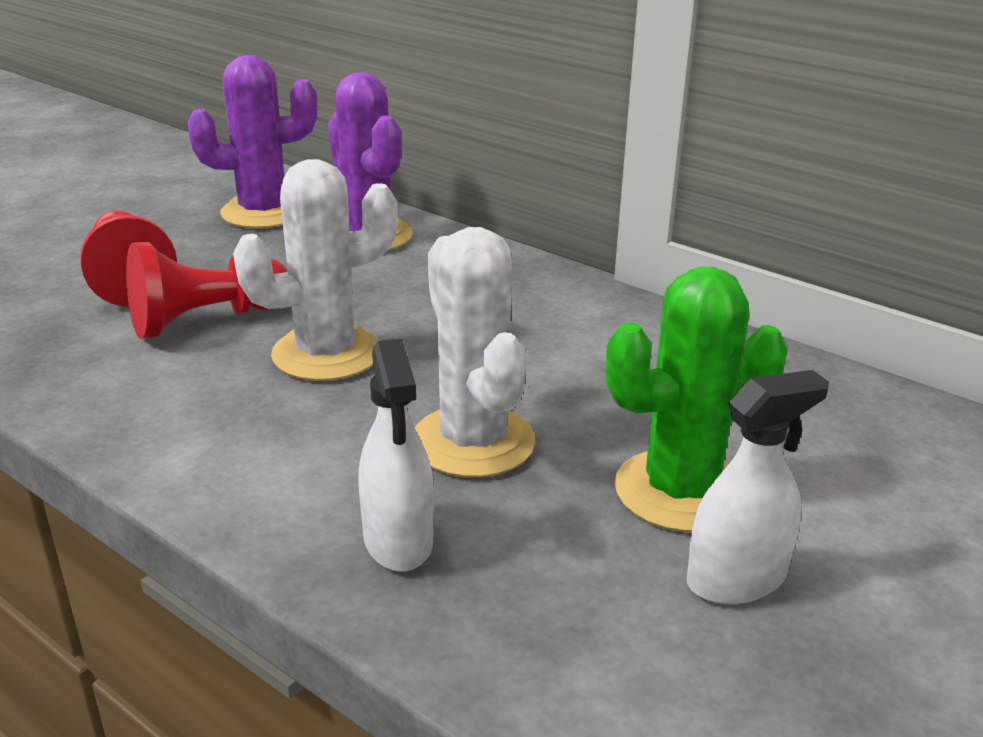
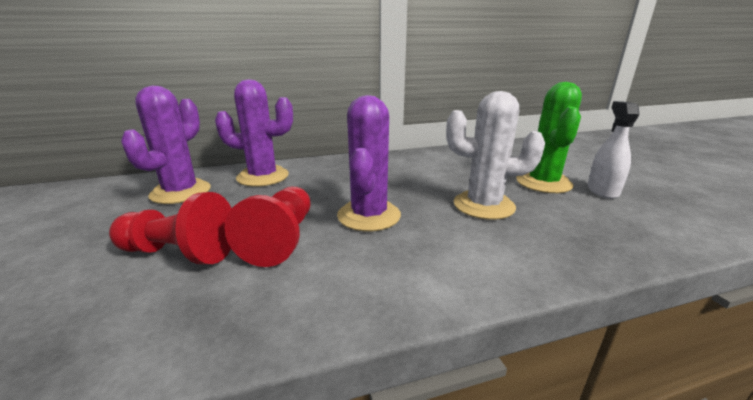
camera: 55 degrees left, 5 degrees down
(326, 354) = (369, 216): white cactus -> purple cactus
(398, 540) = (557, 242): white spray bottle -> none

